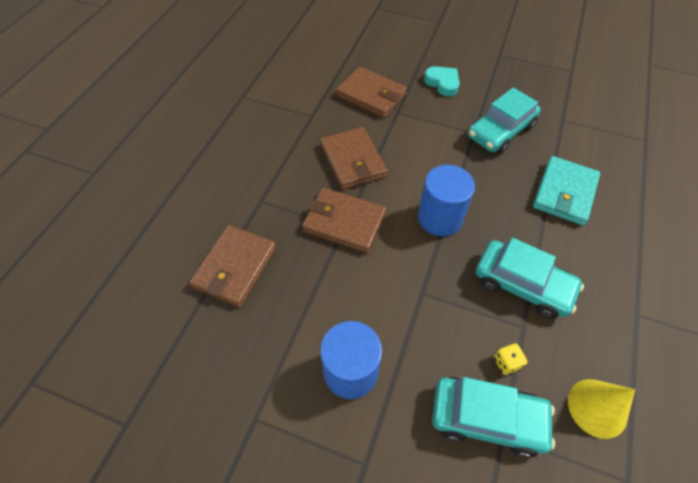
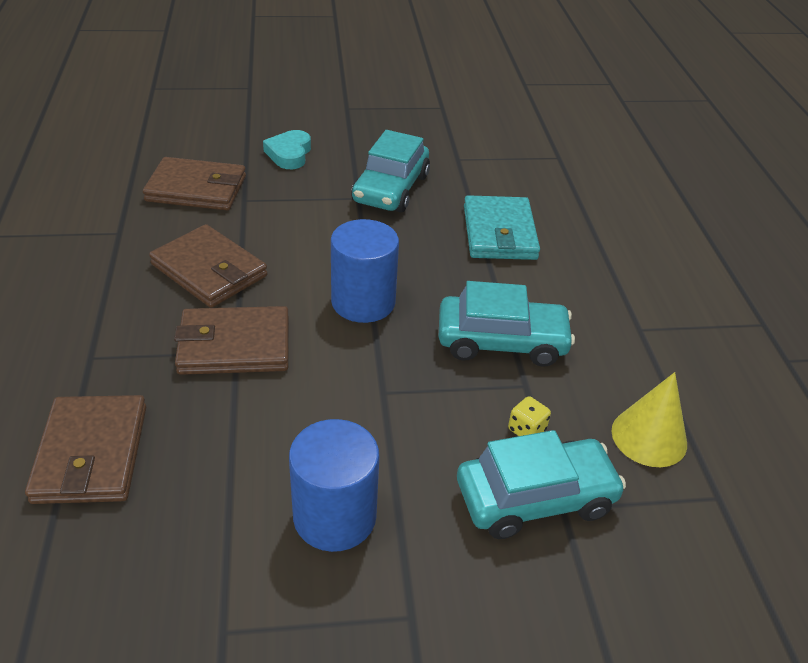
camera: 30 degrees left, 15 degrees down
(442, 83) = (289, 154): turquoise heart -> turquoise heart turned 105 degrees counterclockwise

